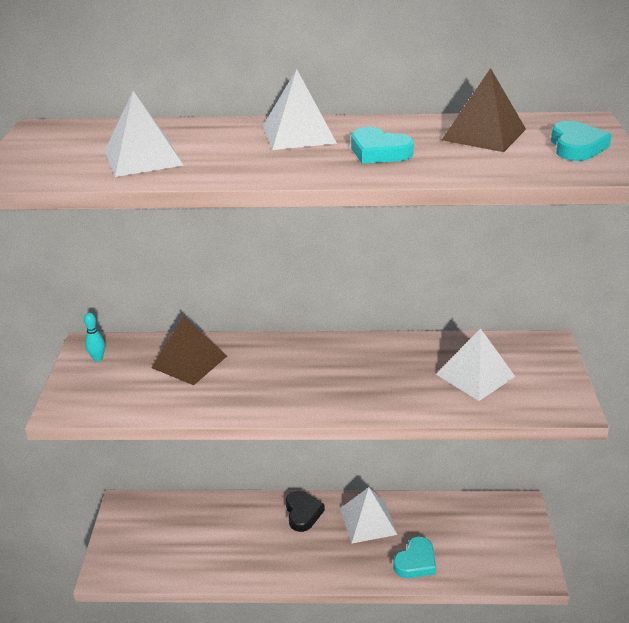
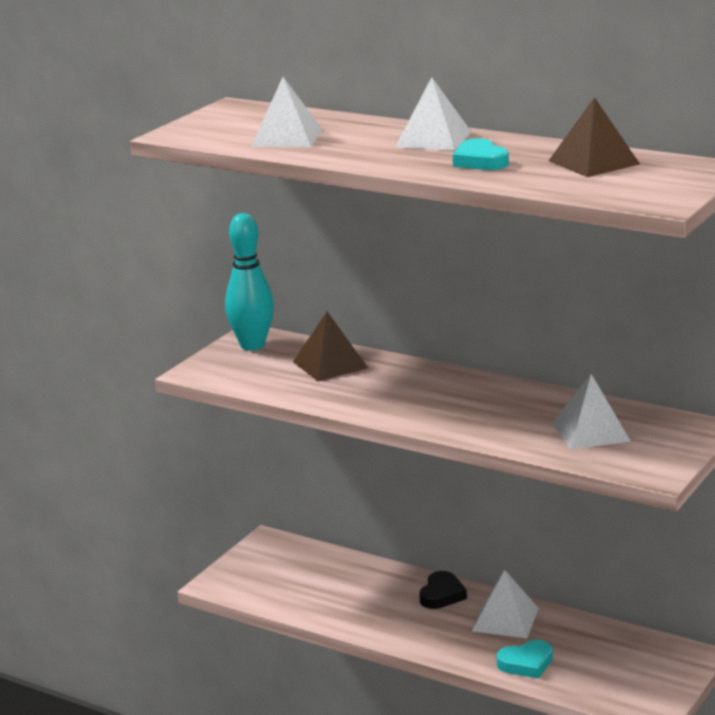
camera: 30 degrees right, 10 degrees down
(98, 358) = (252, 345): turquoise bowling pin -> turquoise bowling pin, size x2.49
(576, 147) = (659, 183): turquoise heart -> none

